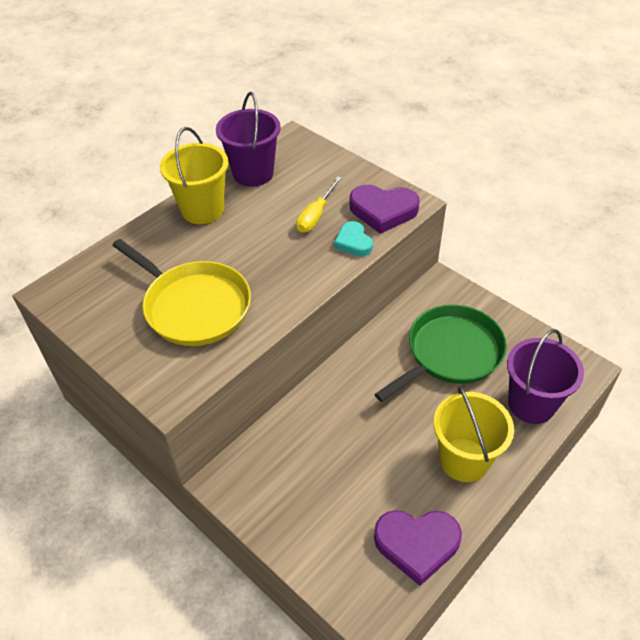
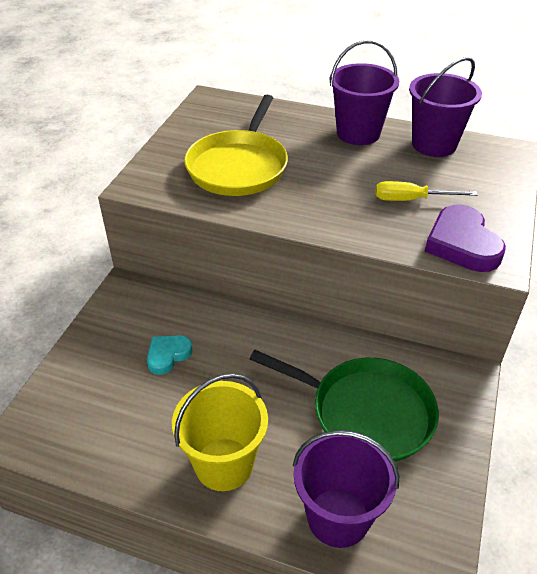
camera: 65 degrees right, 5 degrees down
(202, 209) = (358, 133): yellow bucket -> purple bucket
(353, 242) = (394, 236): turquoise heart -> turquoise heart (168, 355)
(417, 544) = (105, 448): purple heart -> none

